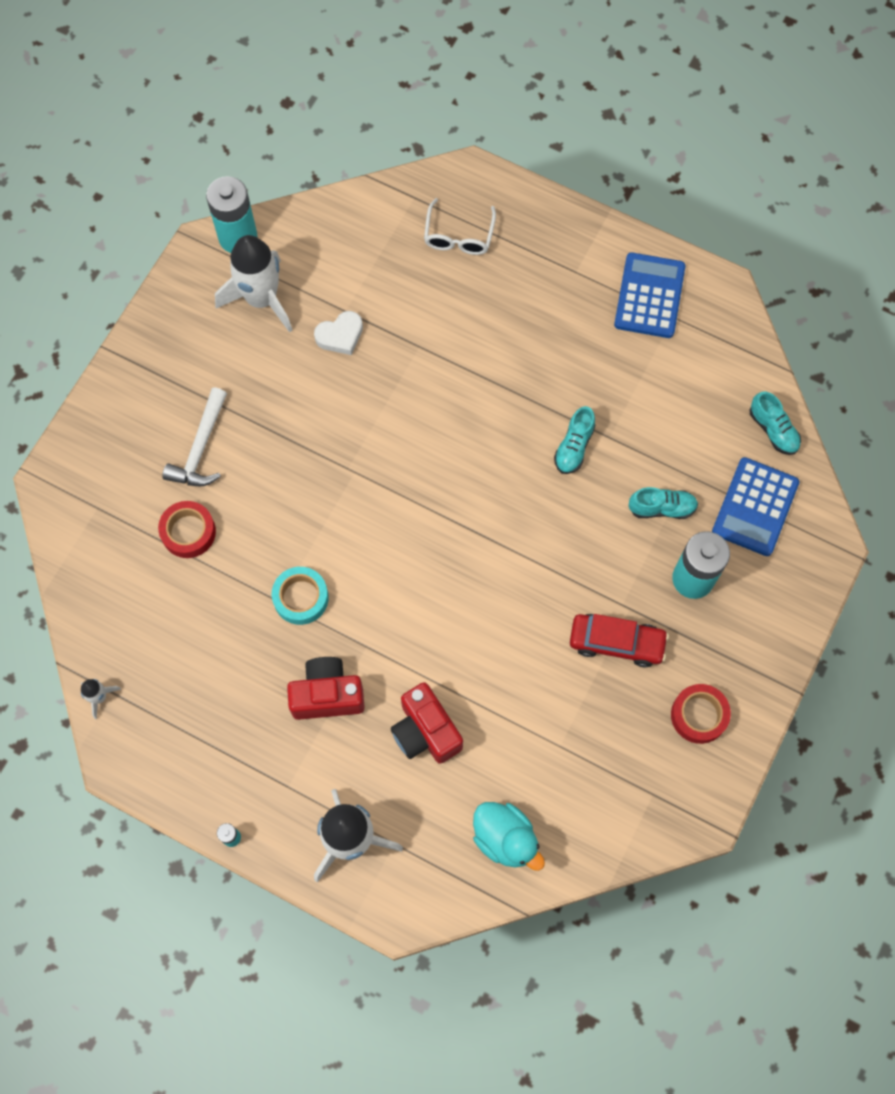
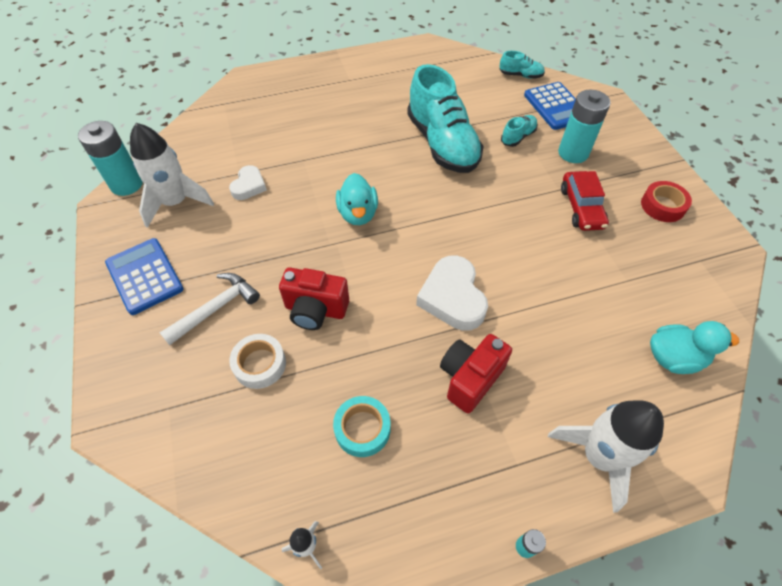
camera: 45 degrees left, 15 degrees down
(188, 532) = (260, 364): red tape -> white tape
(201, 448) = (216, 308): white hammer -> white hammer turned 105 degrees counterclockwise
(301, 598) = (383, 337): turquoise tape -> turquoise tape (362, 429)
(393, 617) = (452, 297): none -> white heart
(404, 457) = (358, 214): none -> turquoise duck
(425, 732) = (552, 342): red camera -> red camera (315, 310)
(459, 236) = (269, 103): white glasses -> none
(574, 447) = (442, 144): turquoise shoe -> turquoise shoe, size x2.30
(616, 642) = (581, 208): red car -> red car turned 120 degrees clockwise
(649, 296) = (397, 66): blue calculator -> blue calculator (144, 276)

